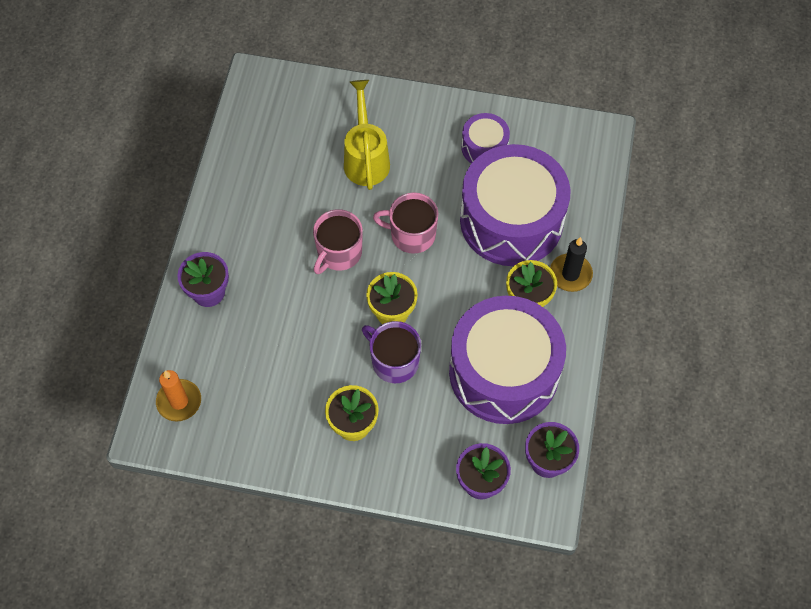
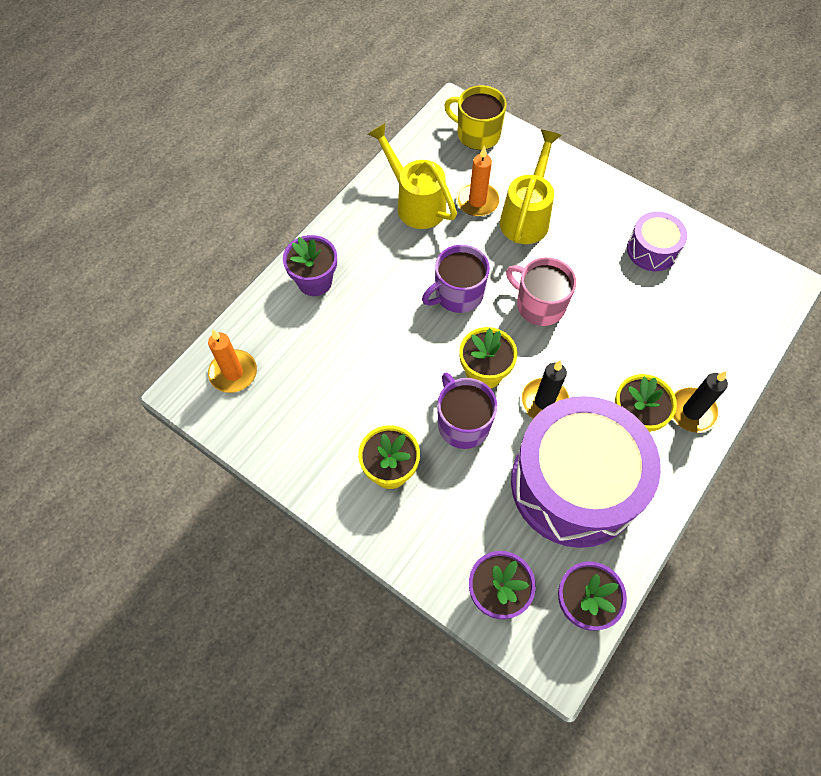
camera: 25 degrees right, 0 degrees up
(262, 184) = (415, 203): none -> yellow watering can
(286, 96) = (477, 134): none -> yellow mug
(316, 161) = (477, 201): none -> orange candle
(339, 253) = (457, 294): pink mug -> purple mug
(451, 315) = (544, 401): none -> black candle
(511, 220) = (650, 331): purple drum -> none

